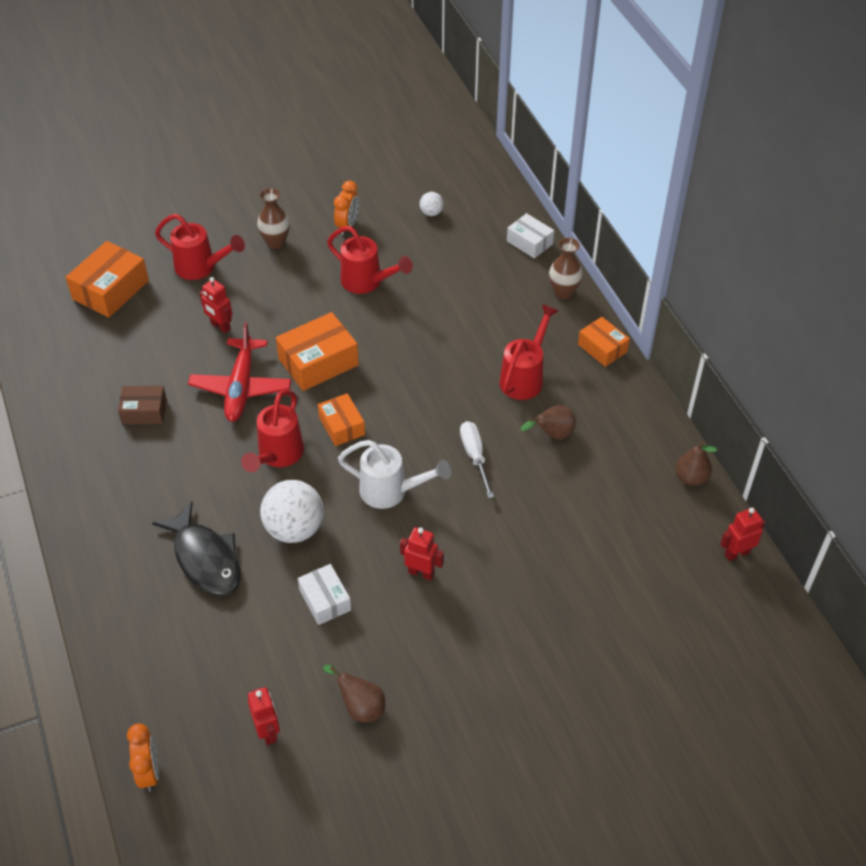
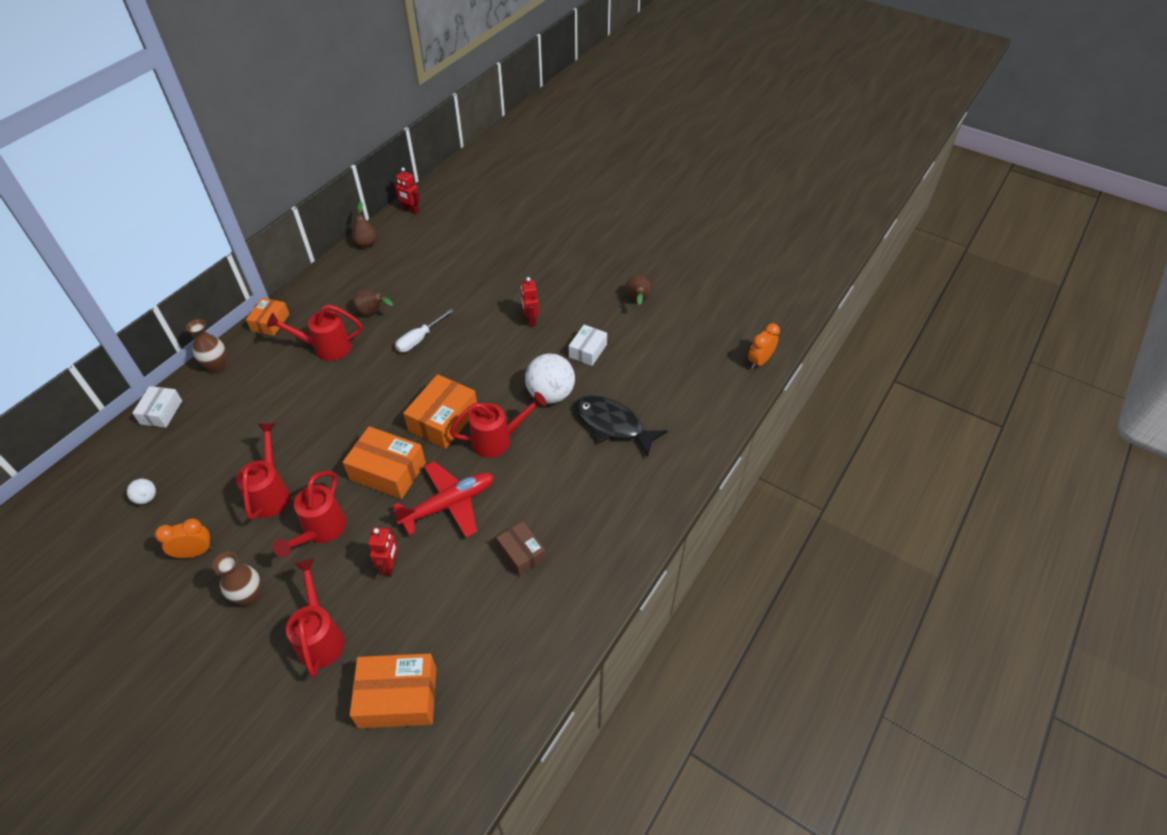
camera: 125 degrees left, 0 degrees up
(205, 559) = (612, 425): black fish -> black fish turned 75 degrees counterclockwise
(268, 732) = (688, 328): red robot -> none
(296, 298) = (320, 531): none -> red watering can
(342, 426) = (443, 420): orange box -> orange box, size x1.61
(391, 492) = (481, 363): white watering can -> none

